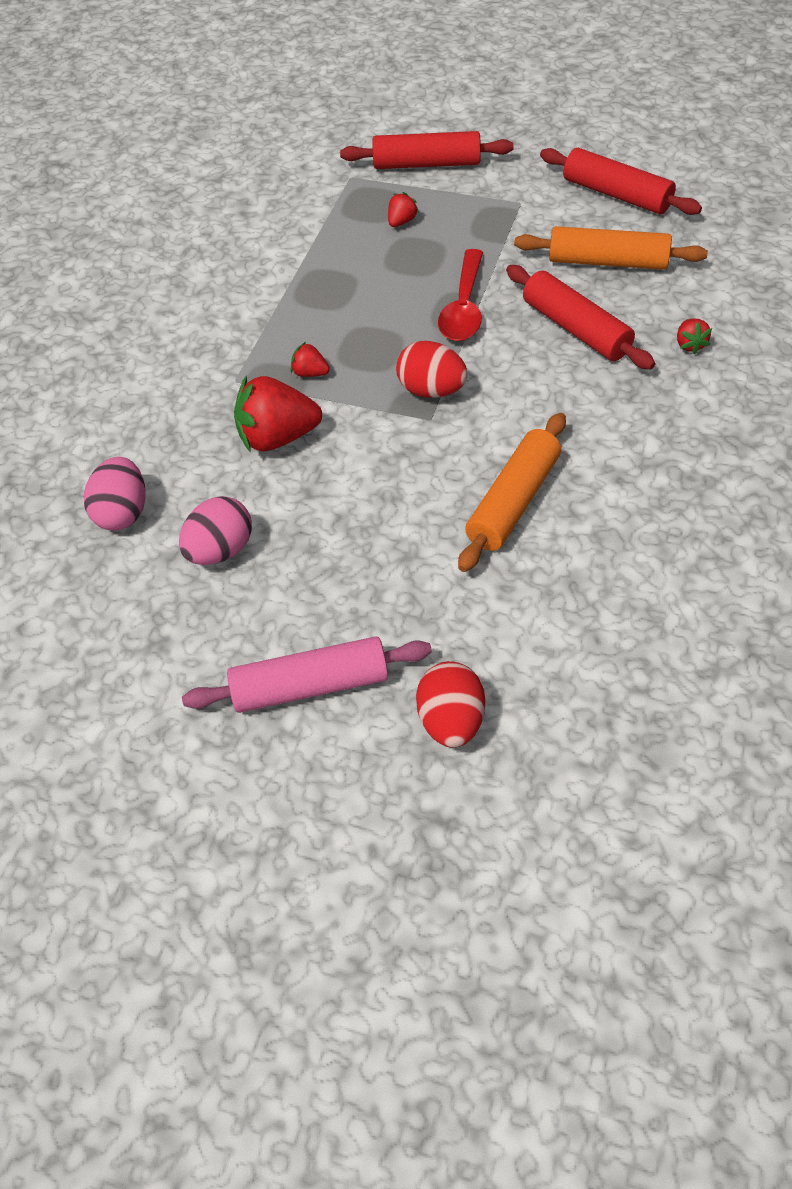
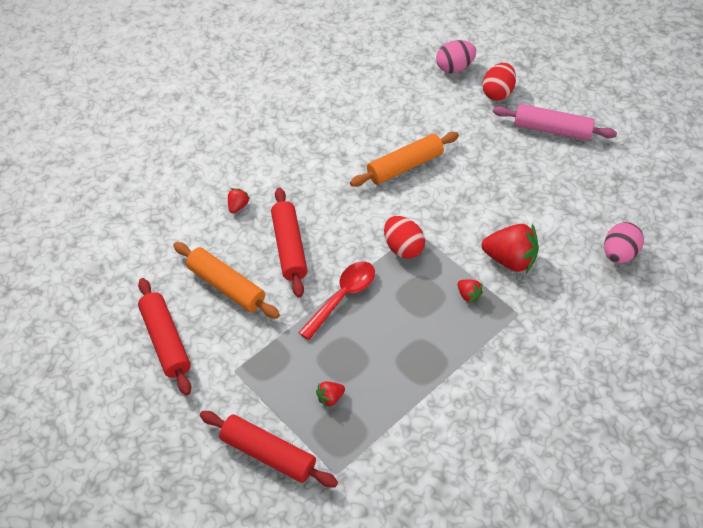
camera: 155 degrees left, 0 degrees up
(220, 550) = (570, 208): pink egg -> pink egg (454, 68)

